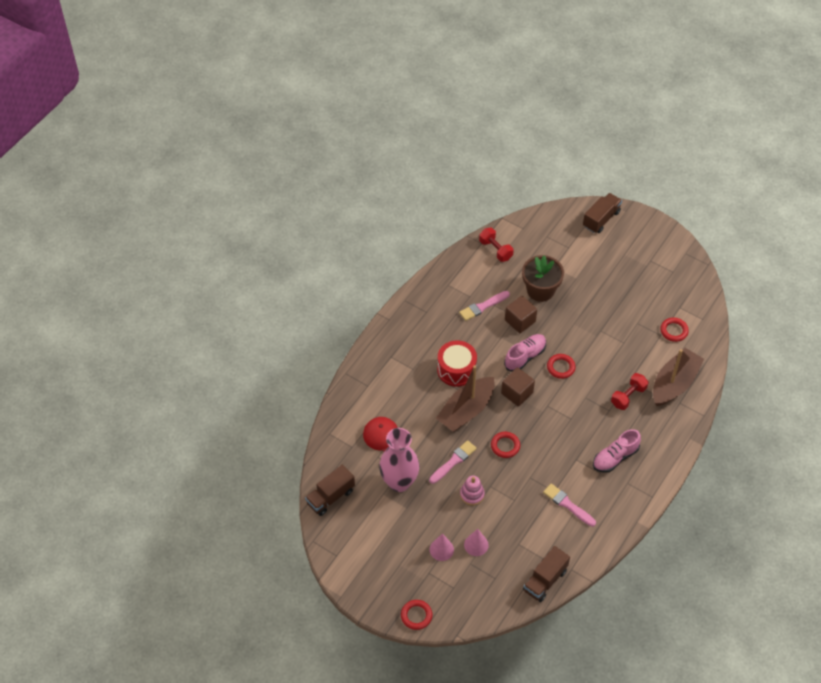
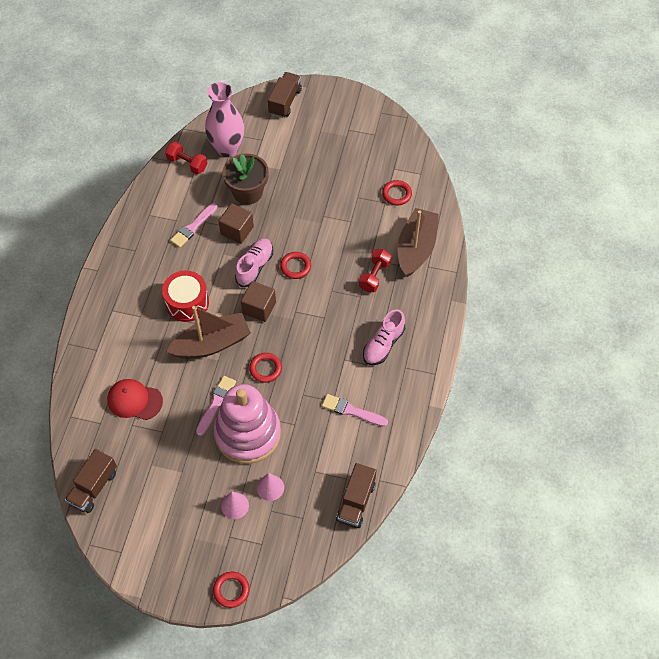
camera: 20 degrees left, 5 degrees up
(399, 482) = (165, 445): pink vase -> pink vase (227, 148)
(466, 411) = (212, 344): brown boat -> brown boat turned 135 degrees counterclockwise
(472, 494) = (247, 433): pink stacking toy -> pink stacking toy, size x2.42

